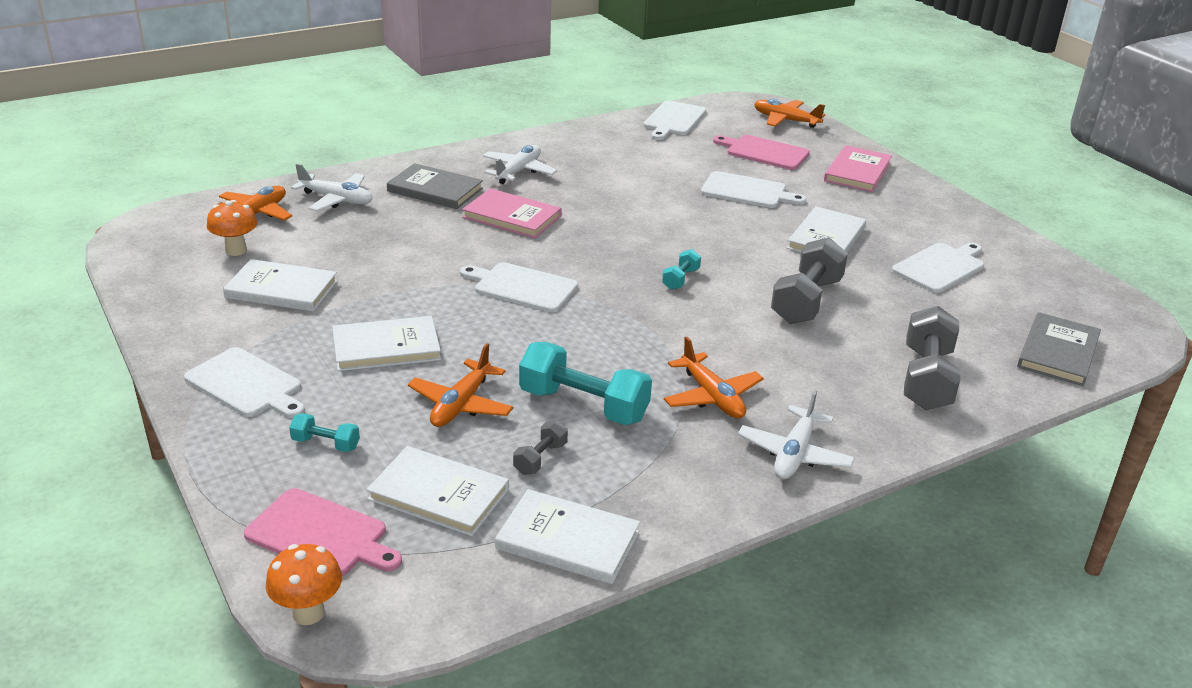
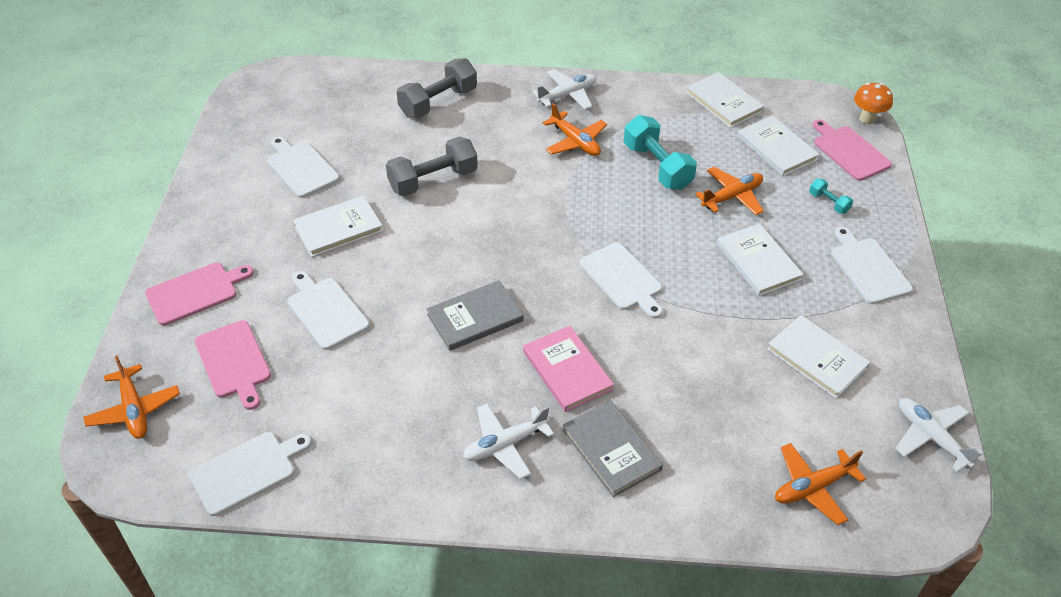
camera: 145 degrees left, 15 degrees up
(236, 250) = (844, 432): orange mushroom -> none
(336, 199) = (720, 478): white plane -> white plane (931, 437)
(386, 347) = (758, 262): white book -> white book turned 45 degrees clockwise
(540, 458) = (707, 146): grey dumbbell -> none
(680, 279) = (497, 236): turquoise dumbbell -> none
(712, 396) = (575, 142): orange plane -> orange plane turned 135 degrees clockwise
(857, 172) = (195, 292): pink book -> pink cutting board
(940, 267) = (301, 168): white cutting board -> white cutting board turned 60 degrees clockwise
(1058, 352) = (337, 86): grey book -> grey book (475, 318)

